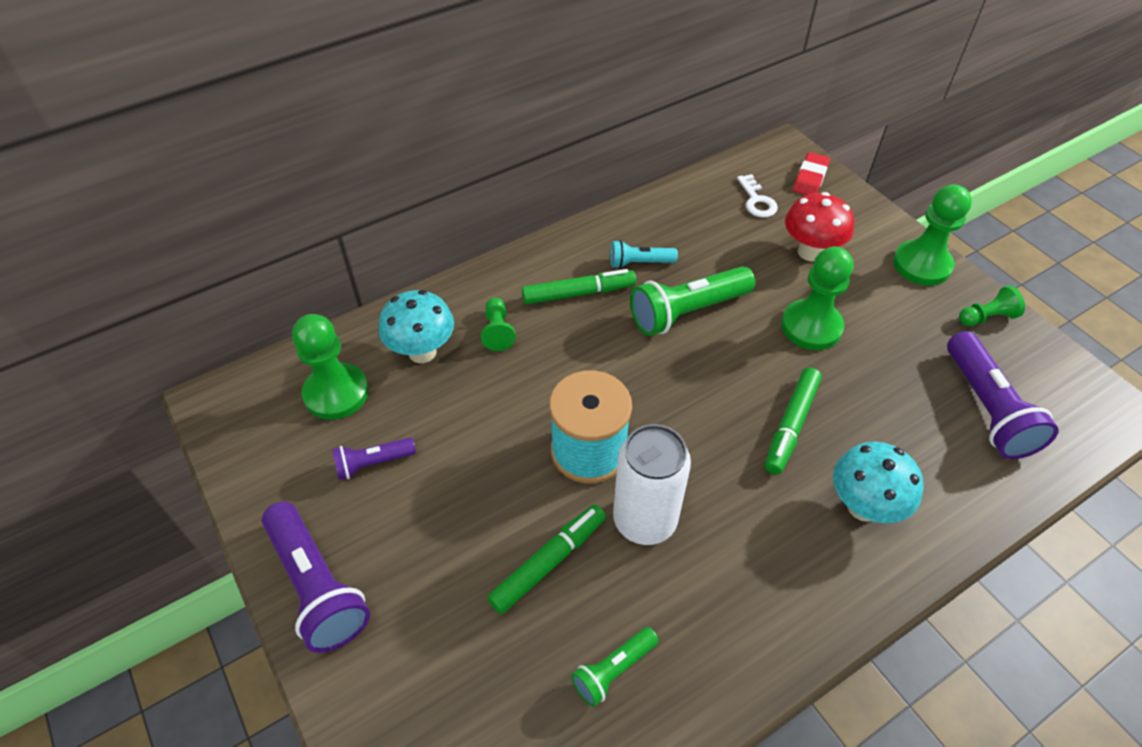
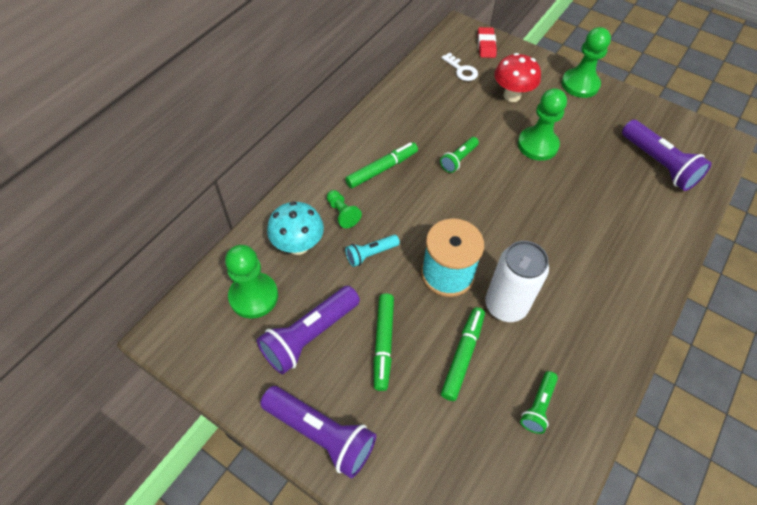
camera: 25 degrees left, 5 degrees up
(373, 463) = (309, 336): purple flashlight -> purple flashlight, size x1.82
(639, 263) = (410, 135): turquoise flashlight -> turquoise flashlight (371, 254)
(687, 312) = (458, 159): green flashlight -> green flashlight, size x0.55
(791, 425) = (558, 213): green marker -> green marker (383, 343)
(863, 507) = (623, 248): turquoise mushroom -> none
(986, 317) = (631, 107): green pawn -> none

